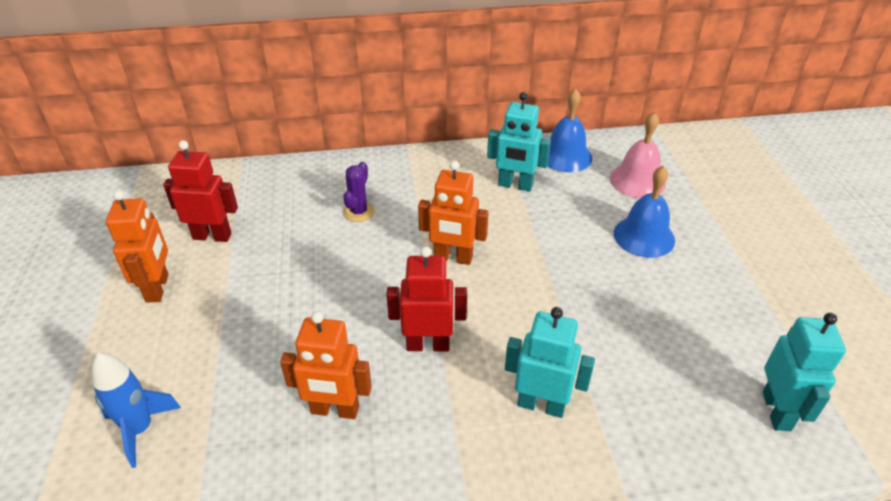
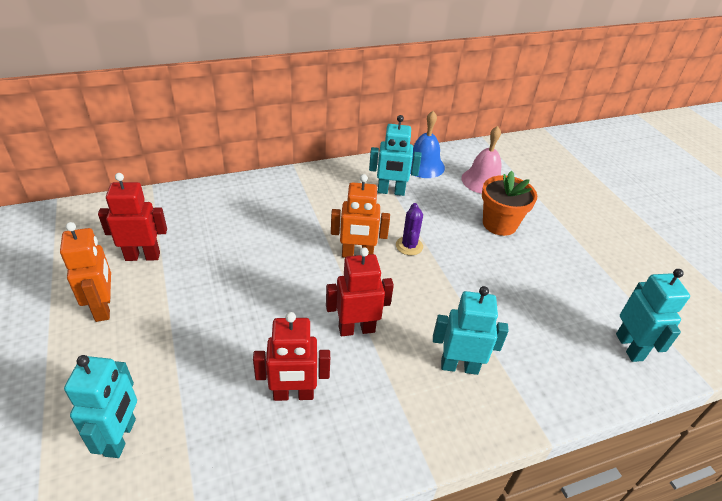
camera: 15 degrees left, 0 degrees up
(140, 429) = (121, 437): blue rocket -> turquoise robot
(335, 410) = (293, 394): orange robot -> red robot
(359, 212) = (268, 224): purple cactus -> purple cactus (409, 246)
(644, 236) = (499, 224): blue bell -> orange flower pot

